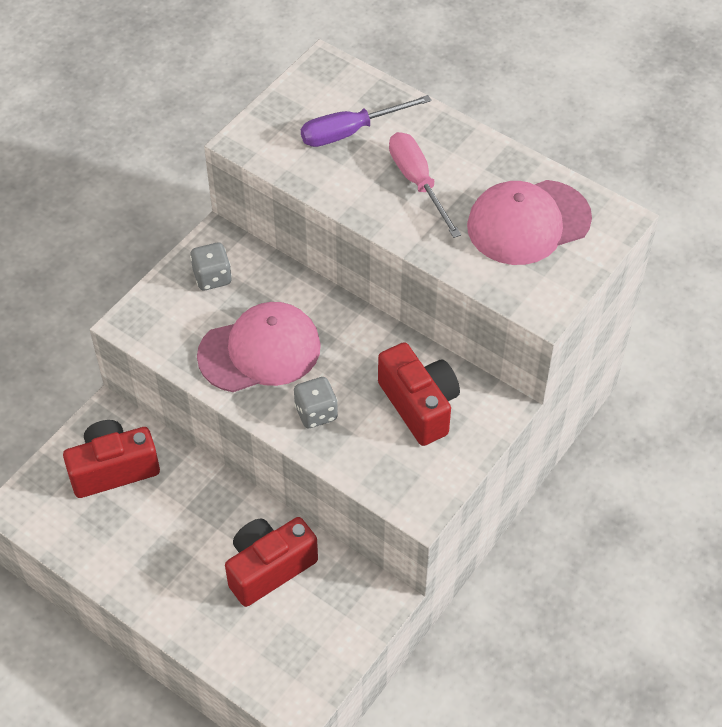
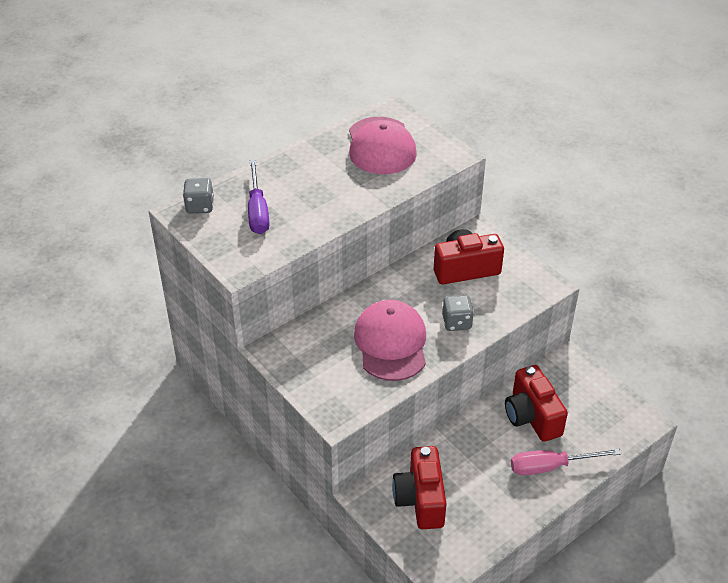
camera: 75 degrees left, 10 degrees down
(212, 277) = (309, 359): grey dice -> grey dice (200, 206)
(418, 182) = (323, 187): pink screwdriver -> pink screwdriver (550, 466)

